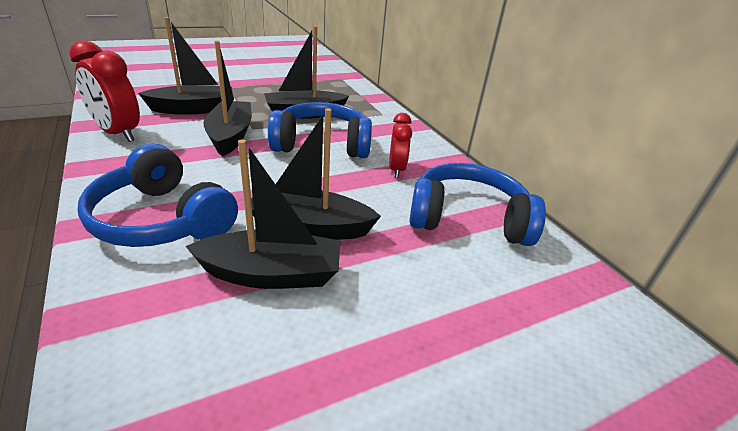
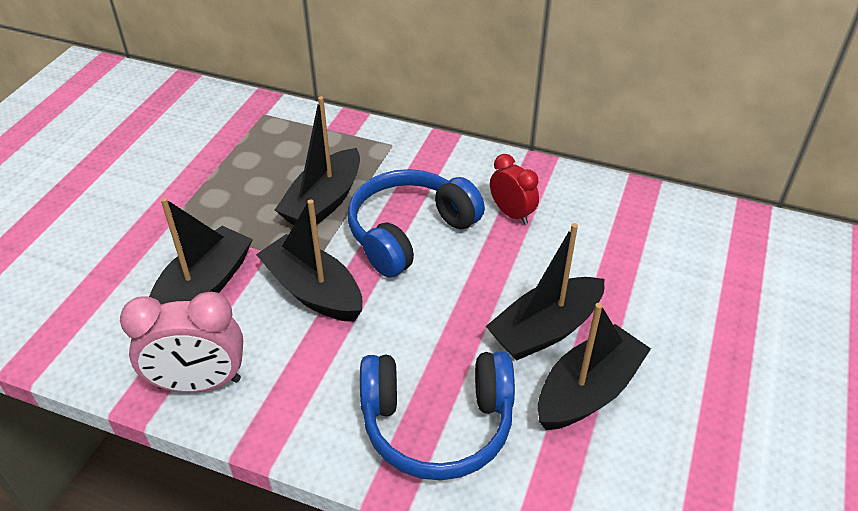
camera: 40 degrees left, 10 degrees up
(118, 133) = (199, 383): red clock -> pink clock
(468, 219) = (627, 226): blue headphones -> none

